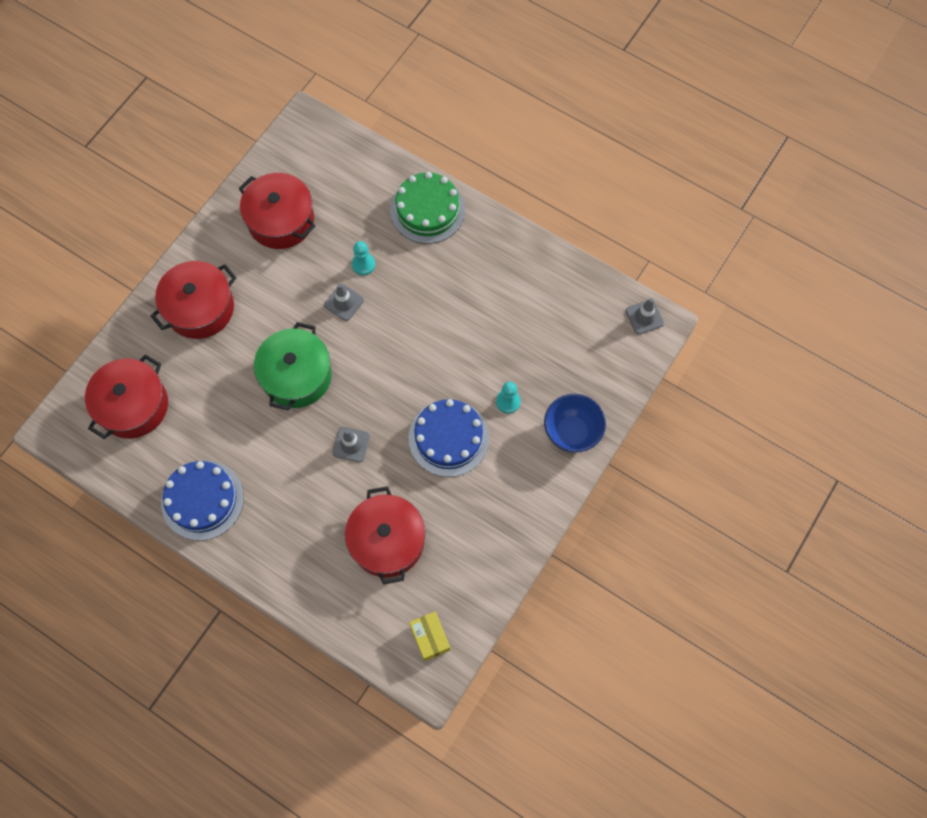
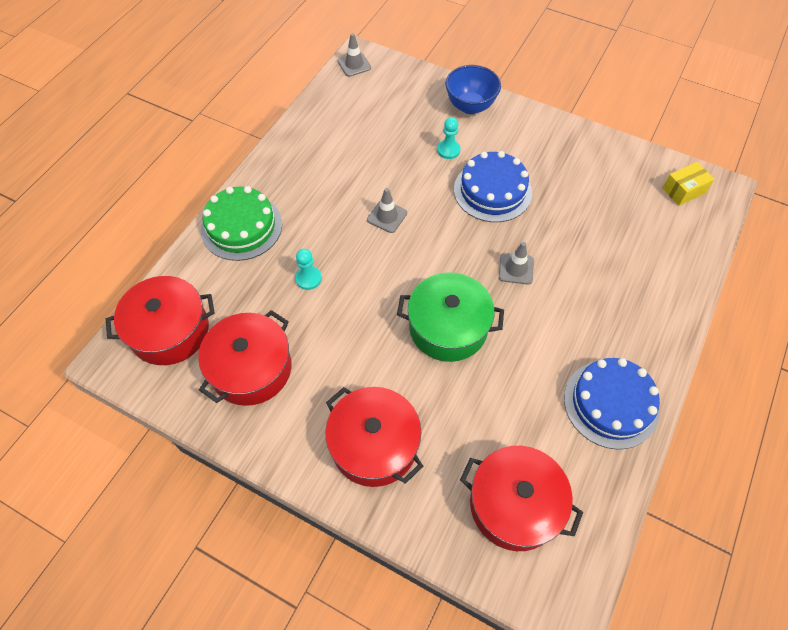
camera: 95 degrees left, 10 degrees down
(344, 302) = (356, 292): grey traffic cone -> grey traffic cone (387, 216)
(387, 541) = (606, 229): red pot -> red pot (170, 331)

